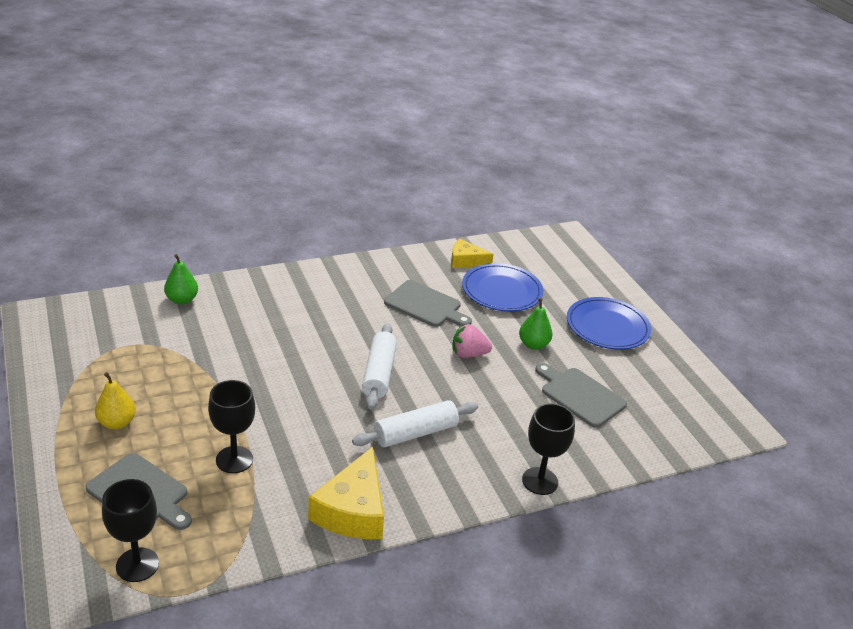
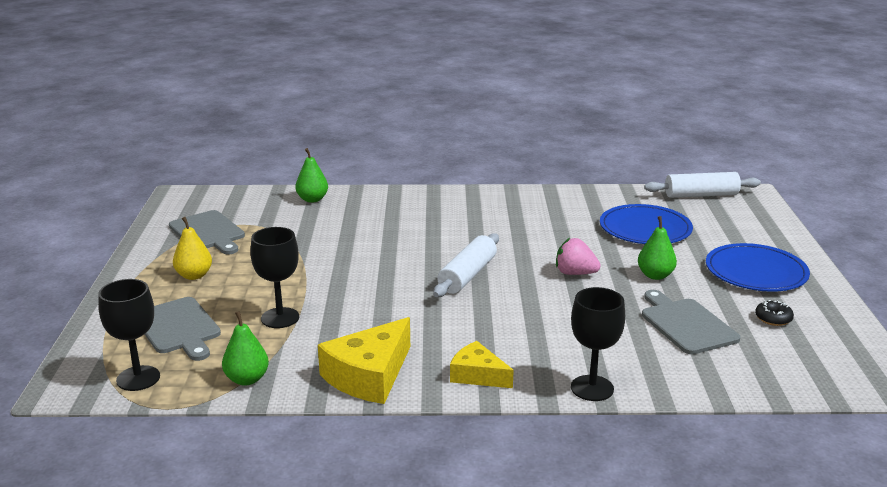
camera: 25 degrees right, 10 degrees down
(244, 541) = (247, 379): none -> green pear
(415, 433) = (476, 326): white rolling pin -> white rolling pin (701, 195)
(425, 305) = (552, 230): grey cutting board -> grey cutting board (208, 232)
(465, 261) = (618, 202): yellow cheese -> yellow cheese (477, 375)
(640, 376) = (773, 319): none -> black donut

